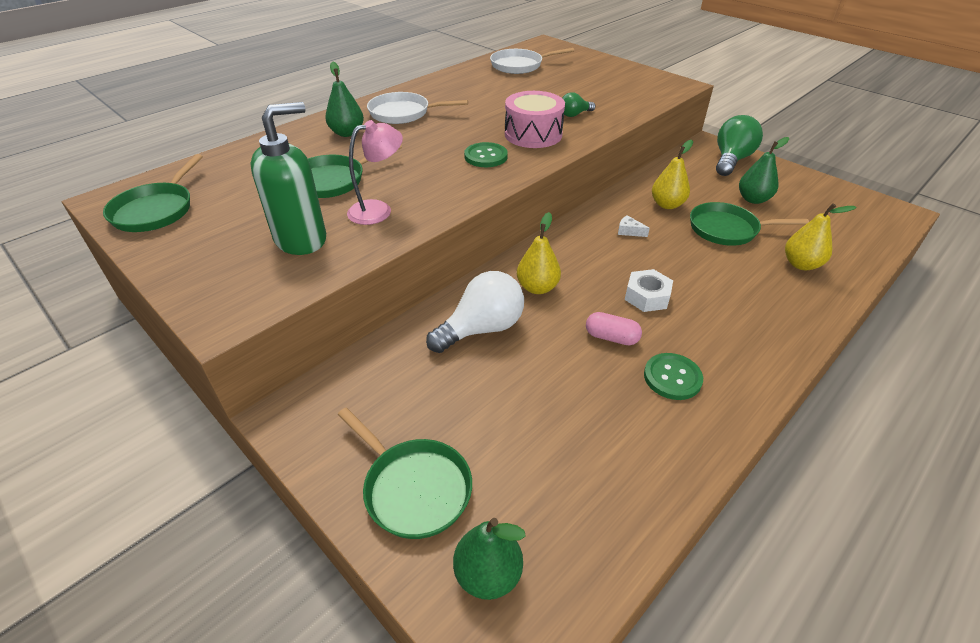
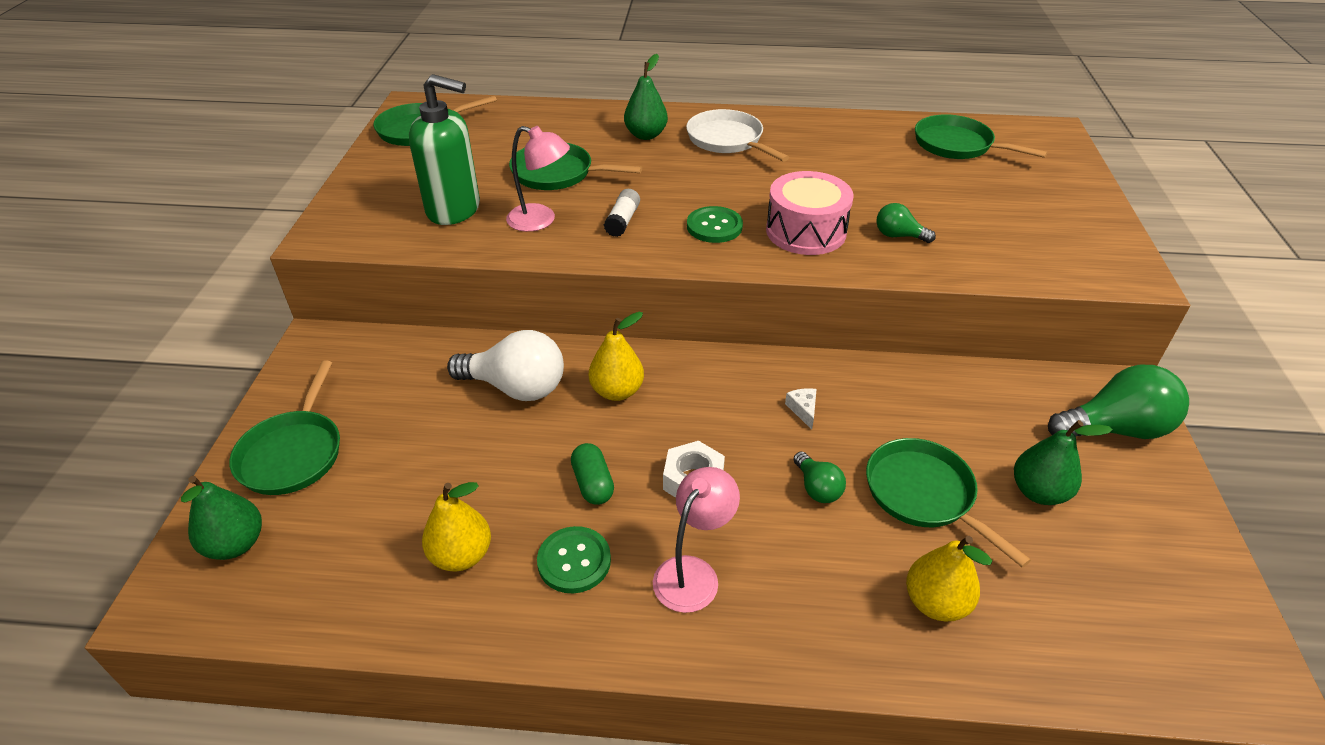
camera: 50 degrees right, 0 degrees up
(430, 182) = (622, 221): none -> white glue stick
(519, 65) = (957, 145): white pan -> green pan
(611, 337) = (592, 484): pink capsule -> green capsule
(667, 205) = (905, 416): yellow pear -> yellow pear (461, 555)
(693, 258) = (817, 488): none -> green light bulb
(720, 333) = (693, 573): none -> pink lamp

